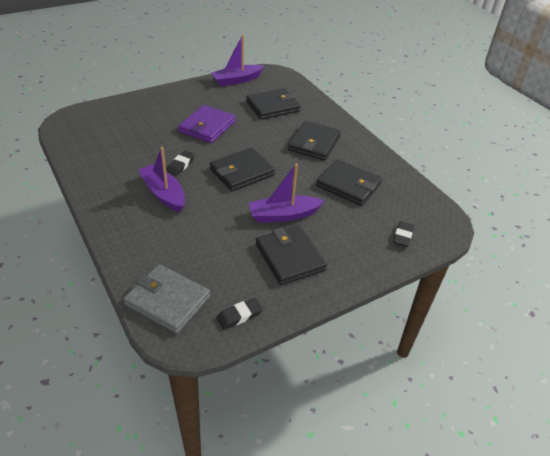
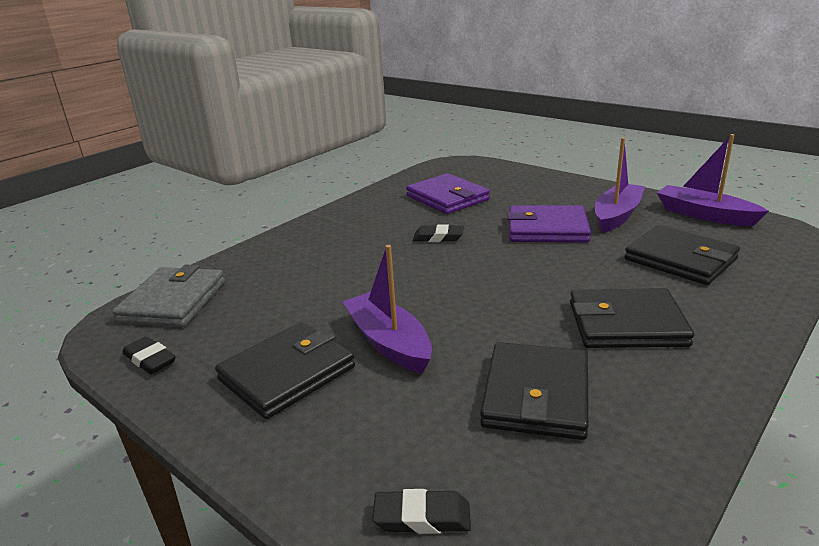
camera: 75 degrees right, 15 degrees down
(124, 144) = (447, 198): none -> purple wallet
(163, 194) = (370, 244): purple boat -> purple boat (617, 215)
(242, 172) = (466, 280): black wallet -> none

